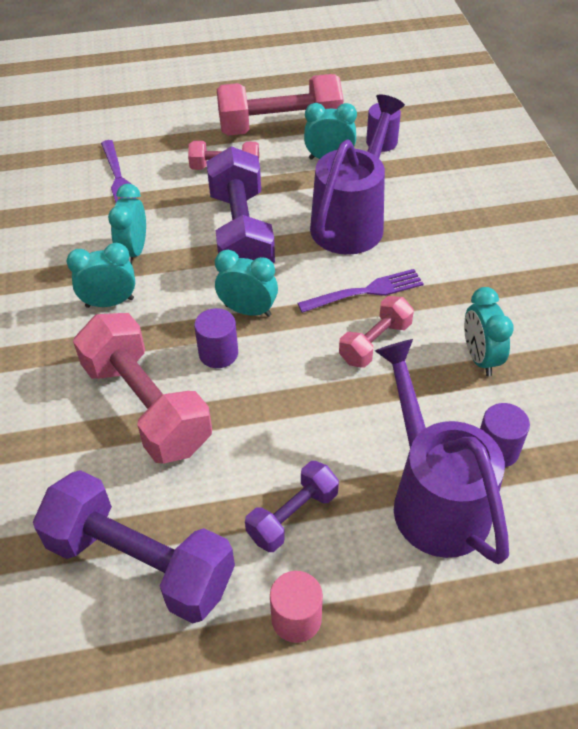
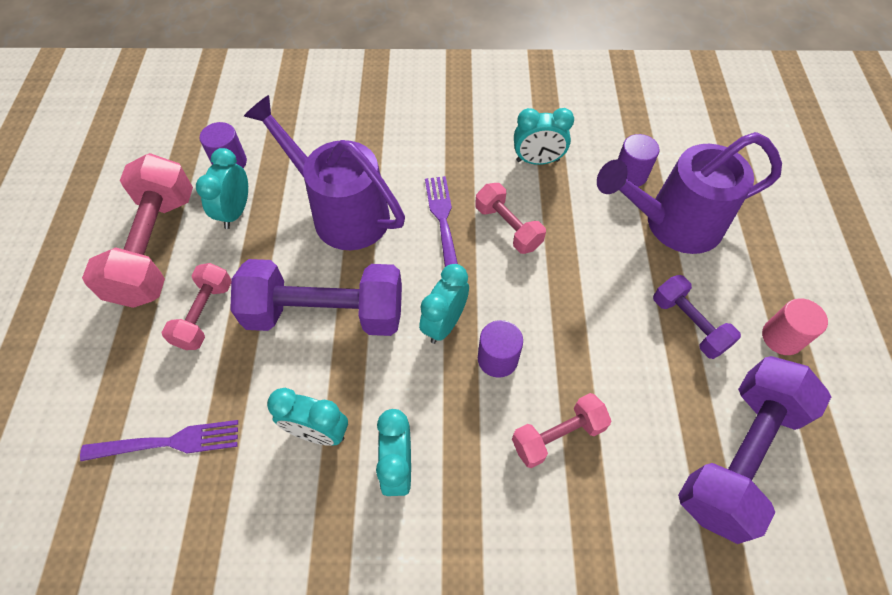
camera: 80 degrees left, 10 degrees up
(146, 406) = (557, 436): pink dumbbell -> pink dumbbell, size x0.54

